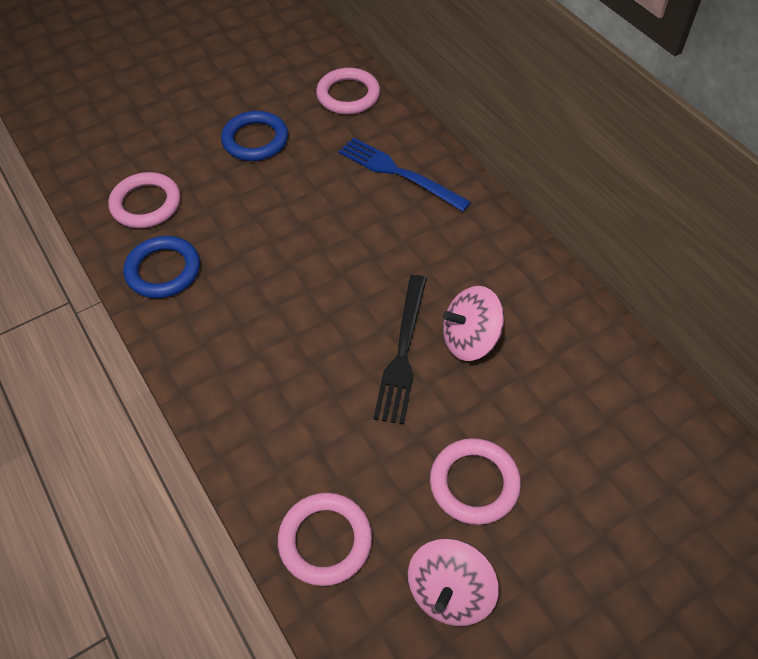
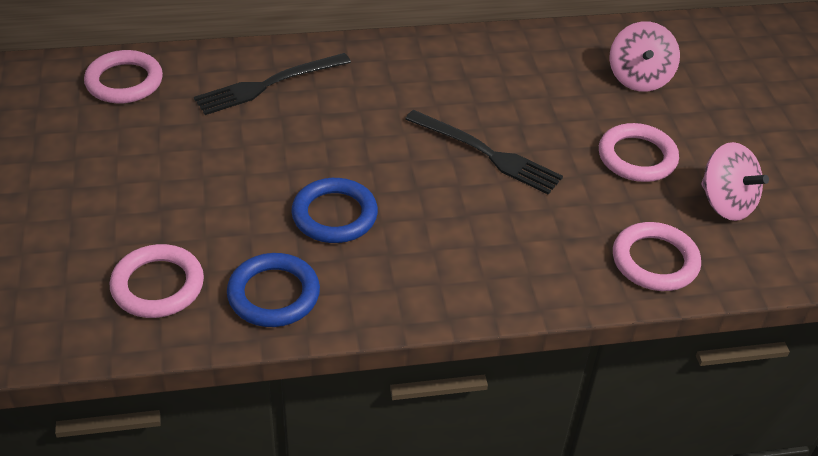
camera: 70 degrees left, 10 degrees down
(255, 140) = (130, 169): blue ring -> blue ring (334, 215)
(399, 173) = (269, 84): blue fork -> black fork
(470, 339) = (496, 110): pink spinning top -> pink spinning top (639, 78)

